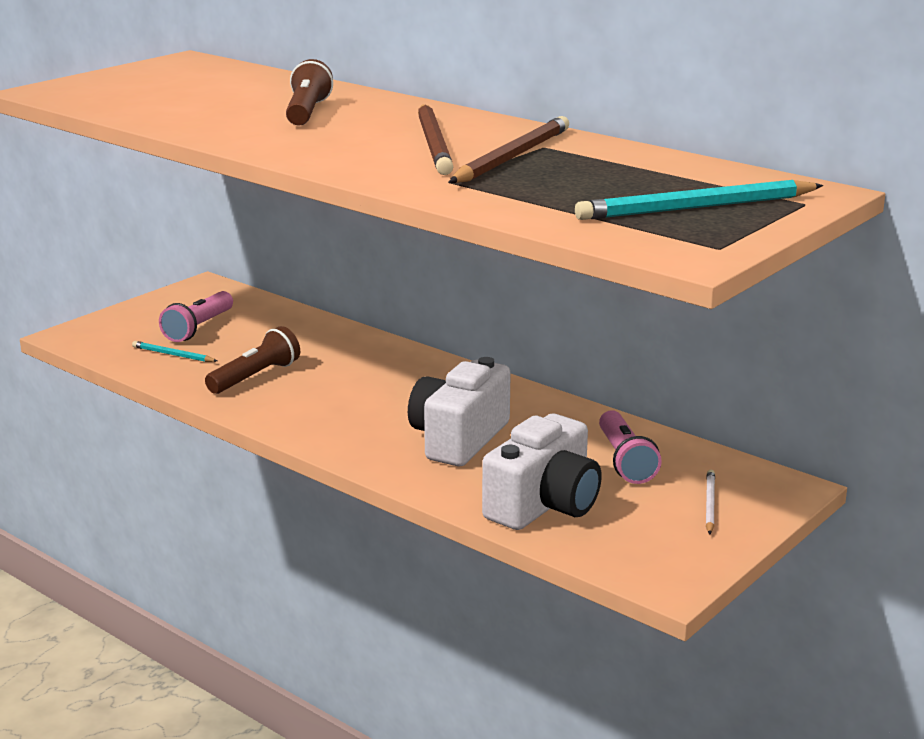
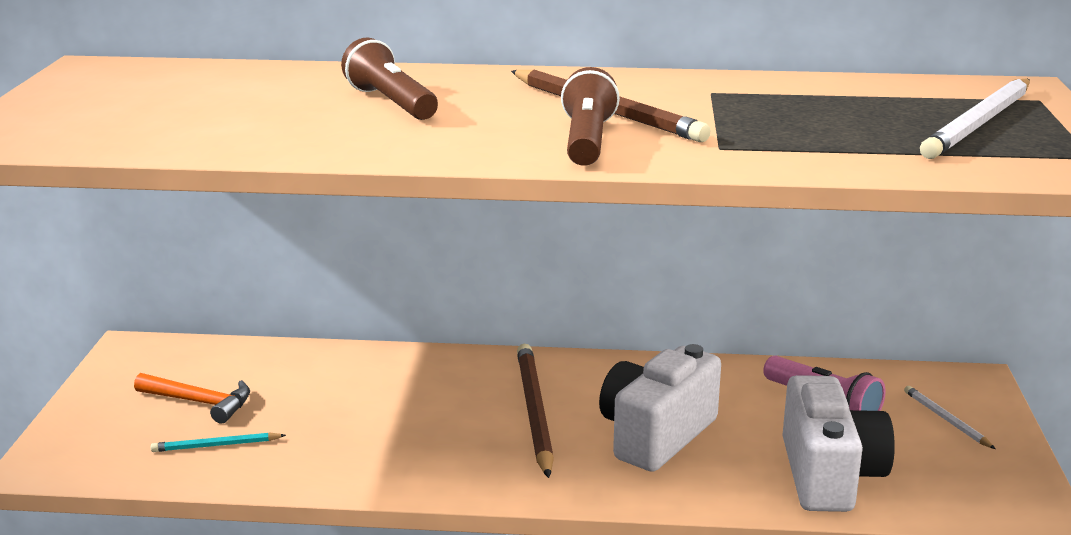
camera: 35 degrees left, 0 degrees up
(199, 328) = (199, 402): pink flashlight -> orange hammer
(255, 377) = (351, 439): brown flashlight -> brown flashlight (587, 141)
(458, 439) = (656, 435): white camera -> white camera turned 45 degrees clockwise
(512, 157) = (710, 109): brown pencil -> brown pencil (534, 412)
(696, 208) = (979, 123): turquoise pencil -> white pencil

